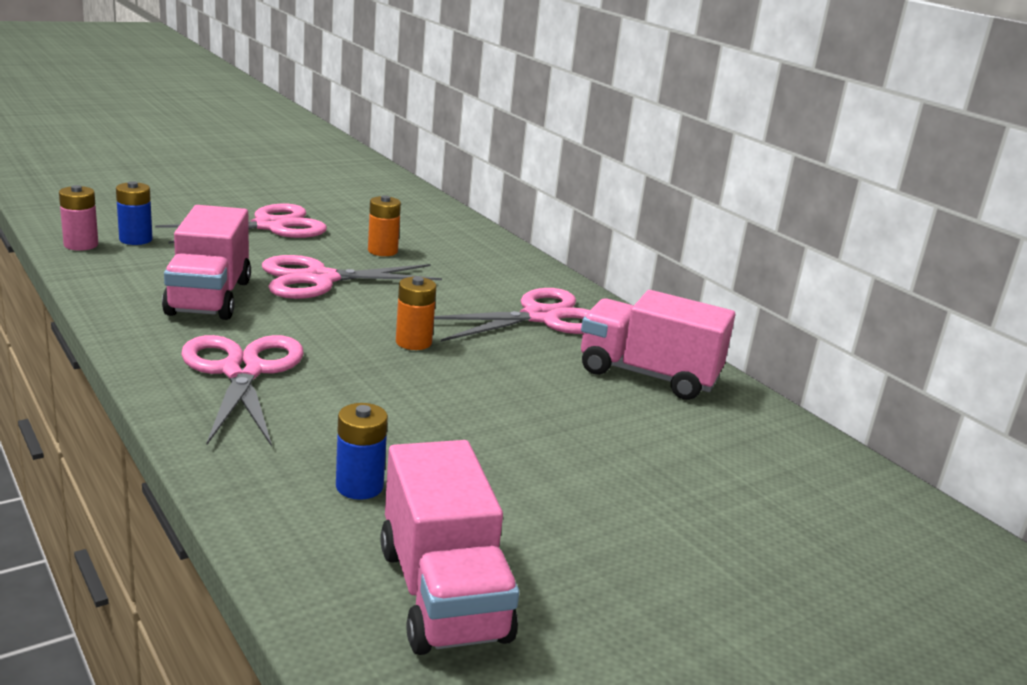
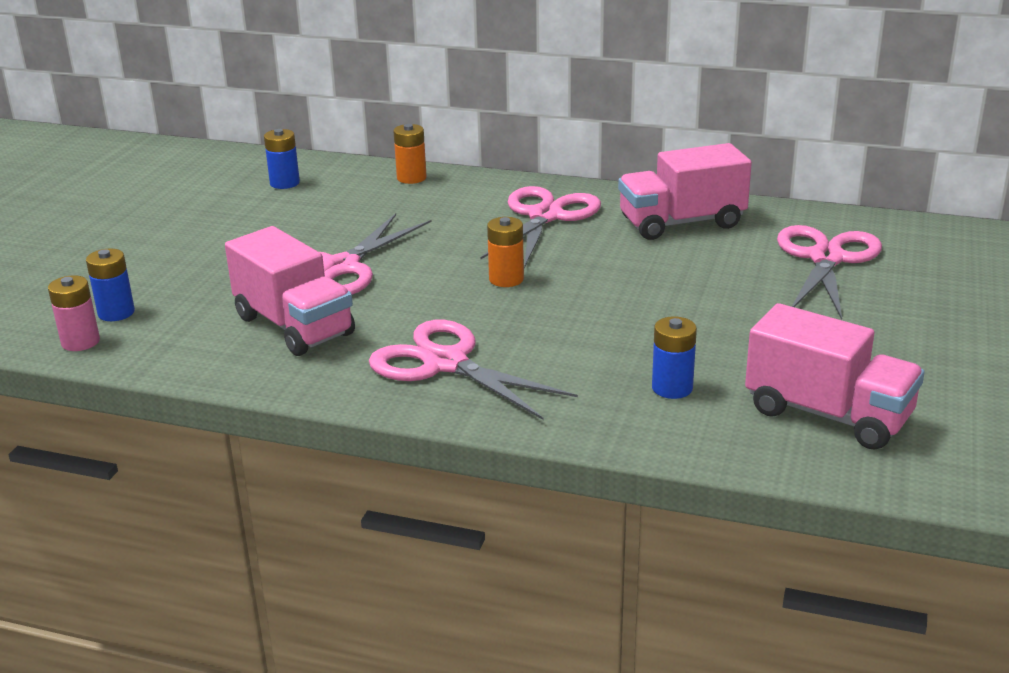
camera: 35 degrees left, 5 degrees up
(270, 226) = (199, 244): pink scissors -> pink scissors (826, 258)
(382, 251) = (333, 220): orange battery -> orange battery (411, 178)
(403, 217) = (284, 183): none -> blue battery

